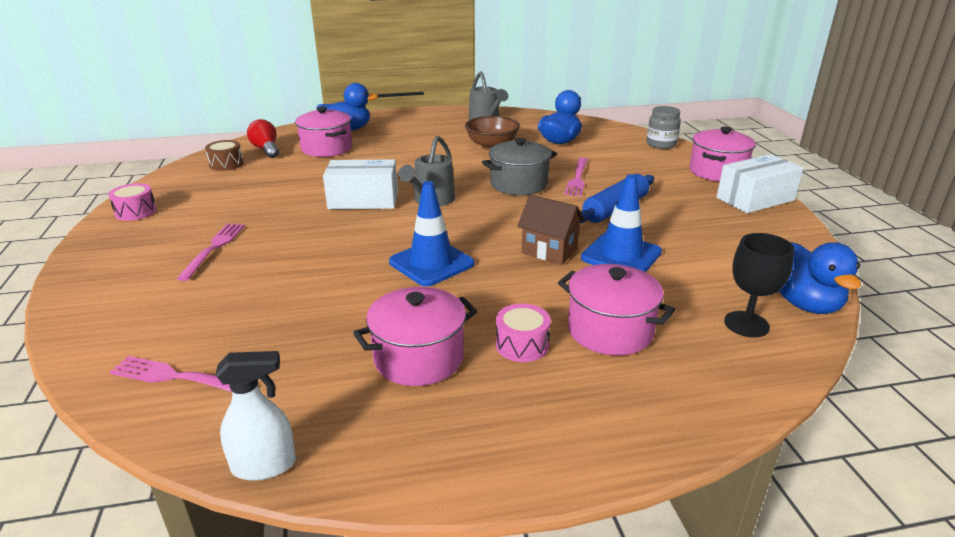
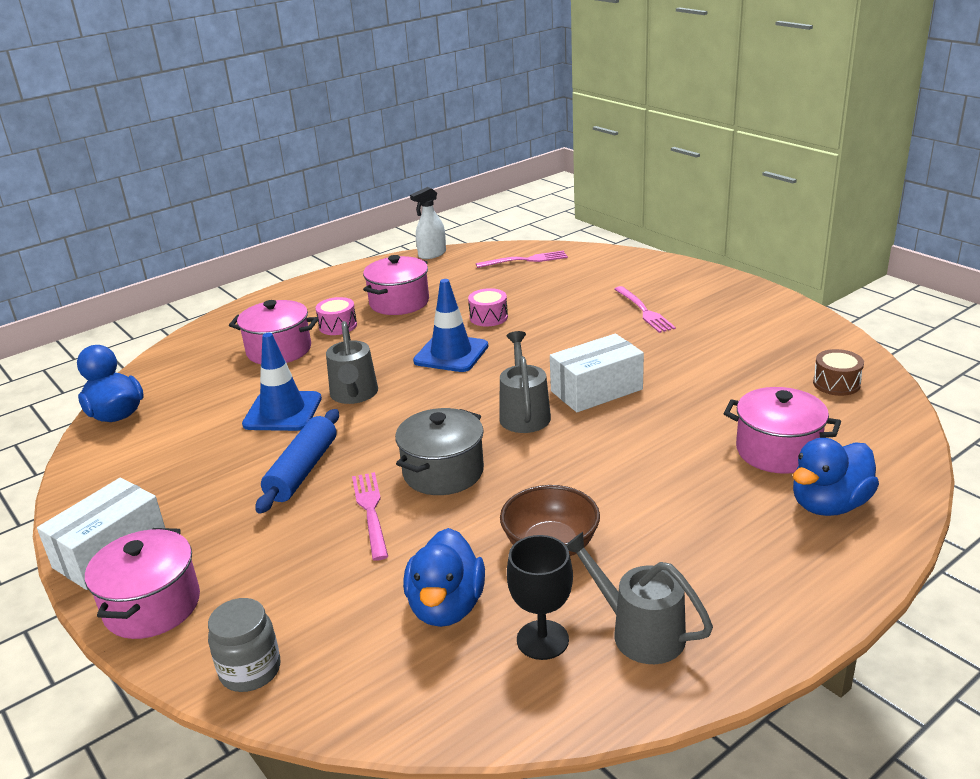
camera: 155 degrees right, 0 degrees up
(136, 212) = (779, 313): pink drum -> pink drum (488, 317)
(266, 149) = (847, 421): red light bulb -> none
(549, 251) = (354, 395): brown house -> grey watering can
(746, 324) = (172, 383): black goblet -> black goblet (542, 640)

